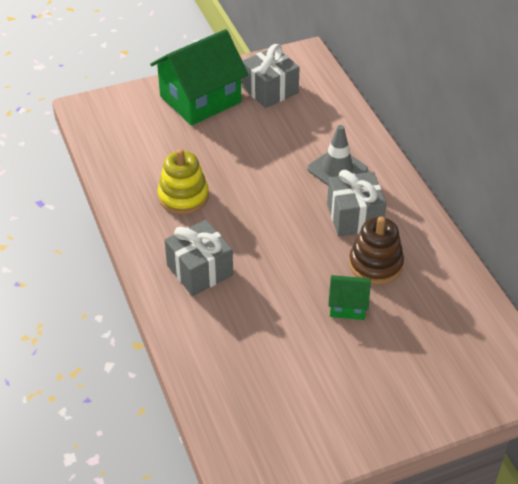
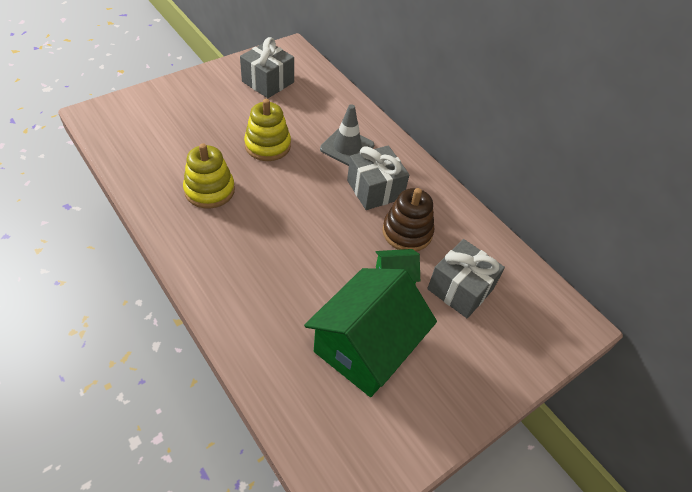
camera: 20 degrees left, 5 degrees up
(200, 99) = (205, 96): green house -> green house (365, 347)
(200, 270) = (242, 263): grey gift -> grey gift (460, 289)
(253, 158) = (267, 145): none -> yellow stacking toy

